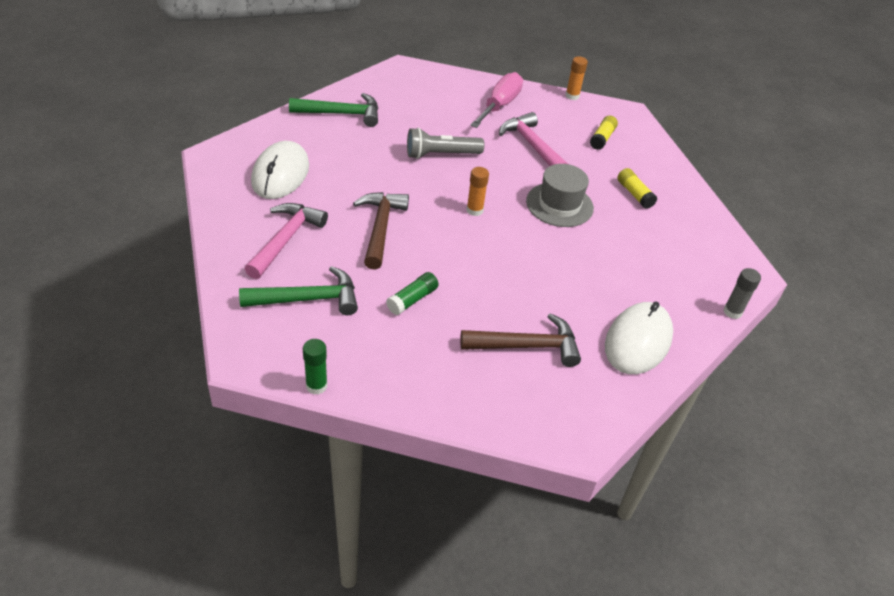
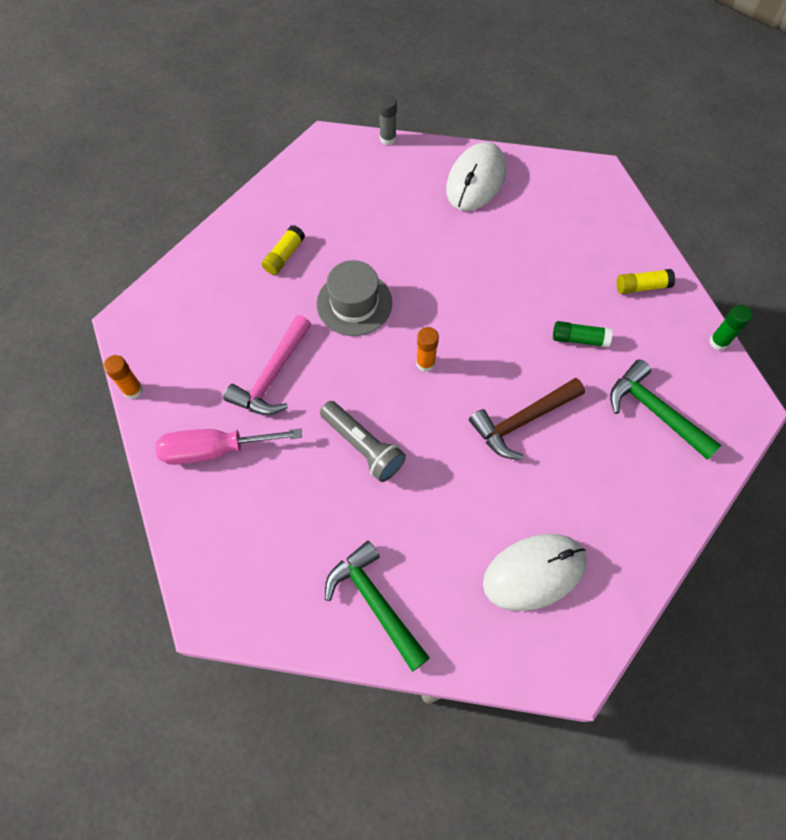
camera: 120 degrees left, 20 degrees up
(285, 240) = (612, 485): pink hammer -> none
(526, 346) = (549, 240): brown hammer -> none
(602, 138) = (204, 322): yellow glue stick -> yellow glue stick (642, 286)
(638, 341) = (476, 180): white mouse -> white mouse turned 60 degrees counterclockwise

